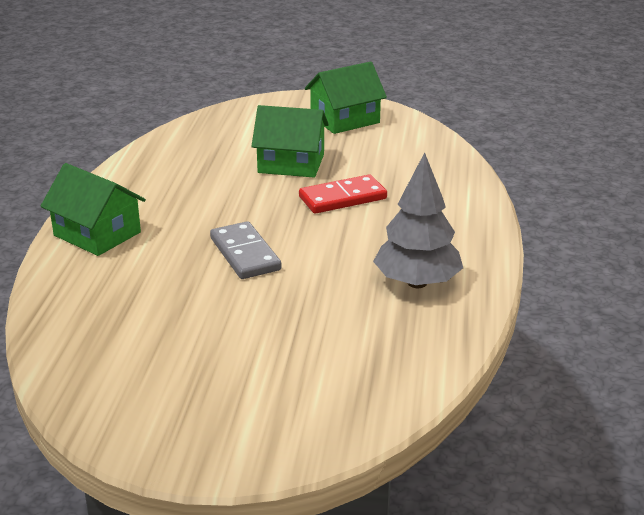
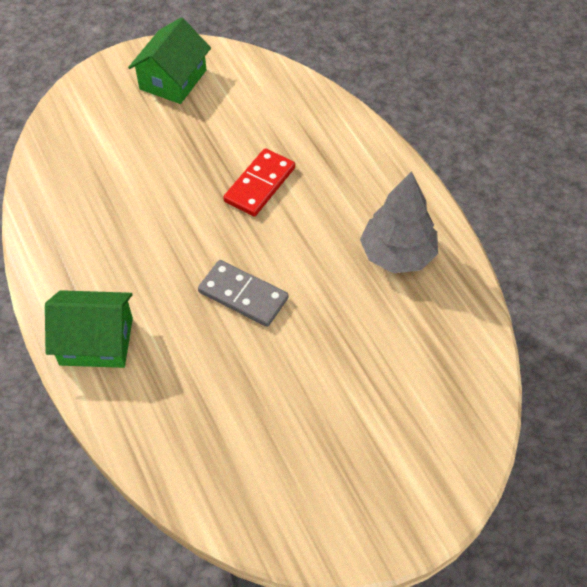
camera: 35 degrees left, 25 degrees up
(291, 163) = (179, 162): green house -> none

